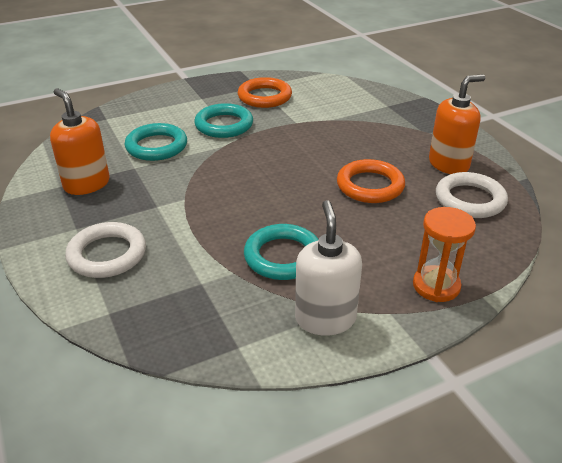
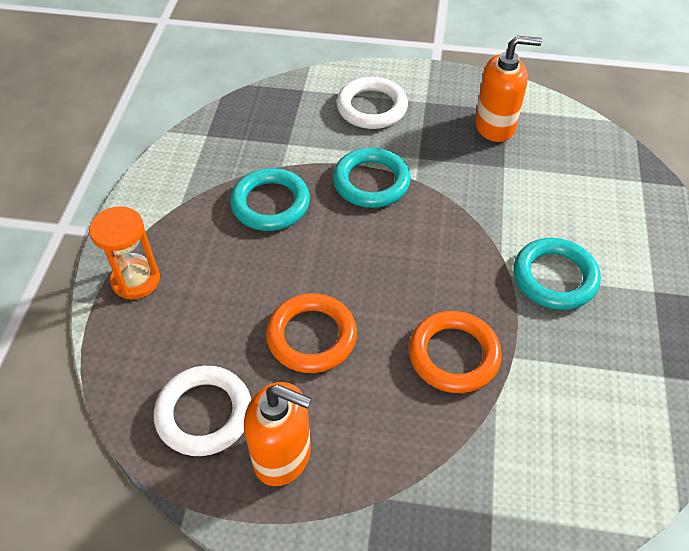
camera: 125 degrees right, 15 degrees up
(156, 146) = (539, 198): turquoise ring -> turquoise ring (371, 182)
(264, 97) = (618, 364): orange ring -> orange ring (454, 355)
(325, 318) = (181, 190): white soap dispenser -> none
(449, 164) = (282, 455): orange soap dispenser -> orange soap dispenser turned 75 degrees counterclockwise

